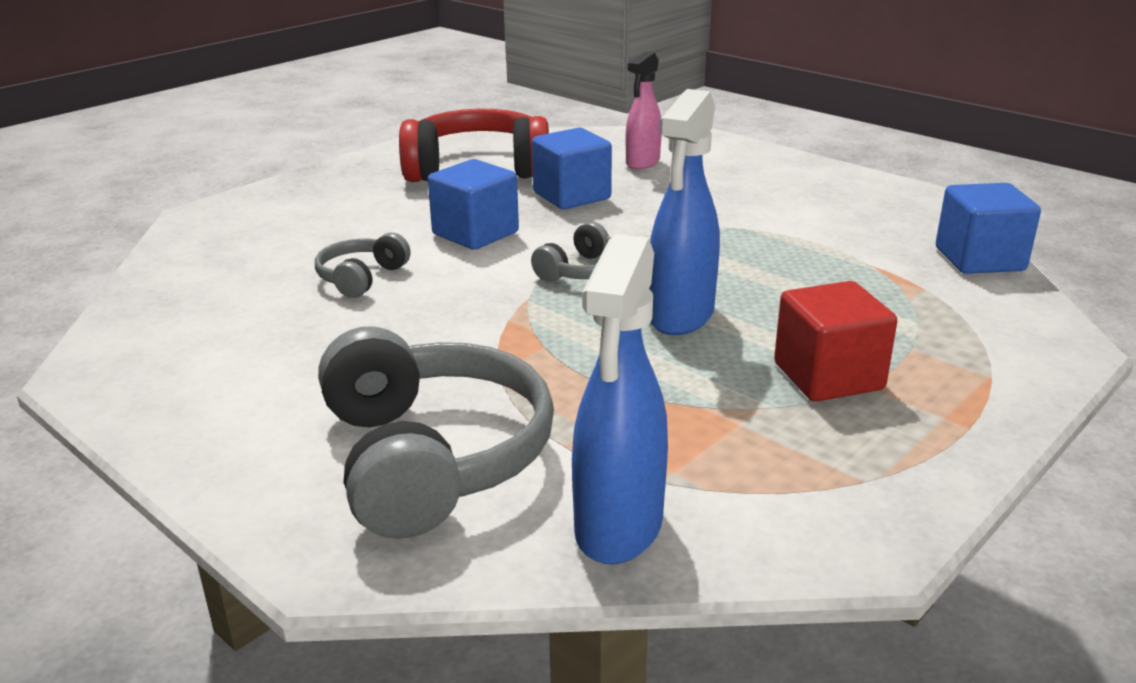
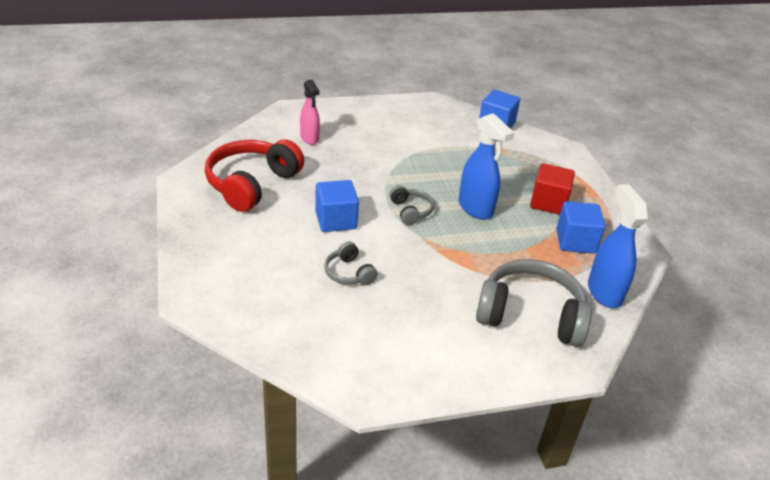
camera: 60 degrees left, 10 degrees up
(571, 196) = (325, 175): blue cube -> blue cube (575, 241)
(618, 527) = (604, 292): blue spray bottle -> blue spray bottle turned 150 degrees counterclockwise

